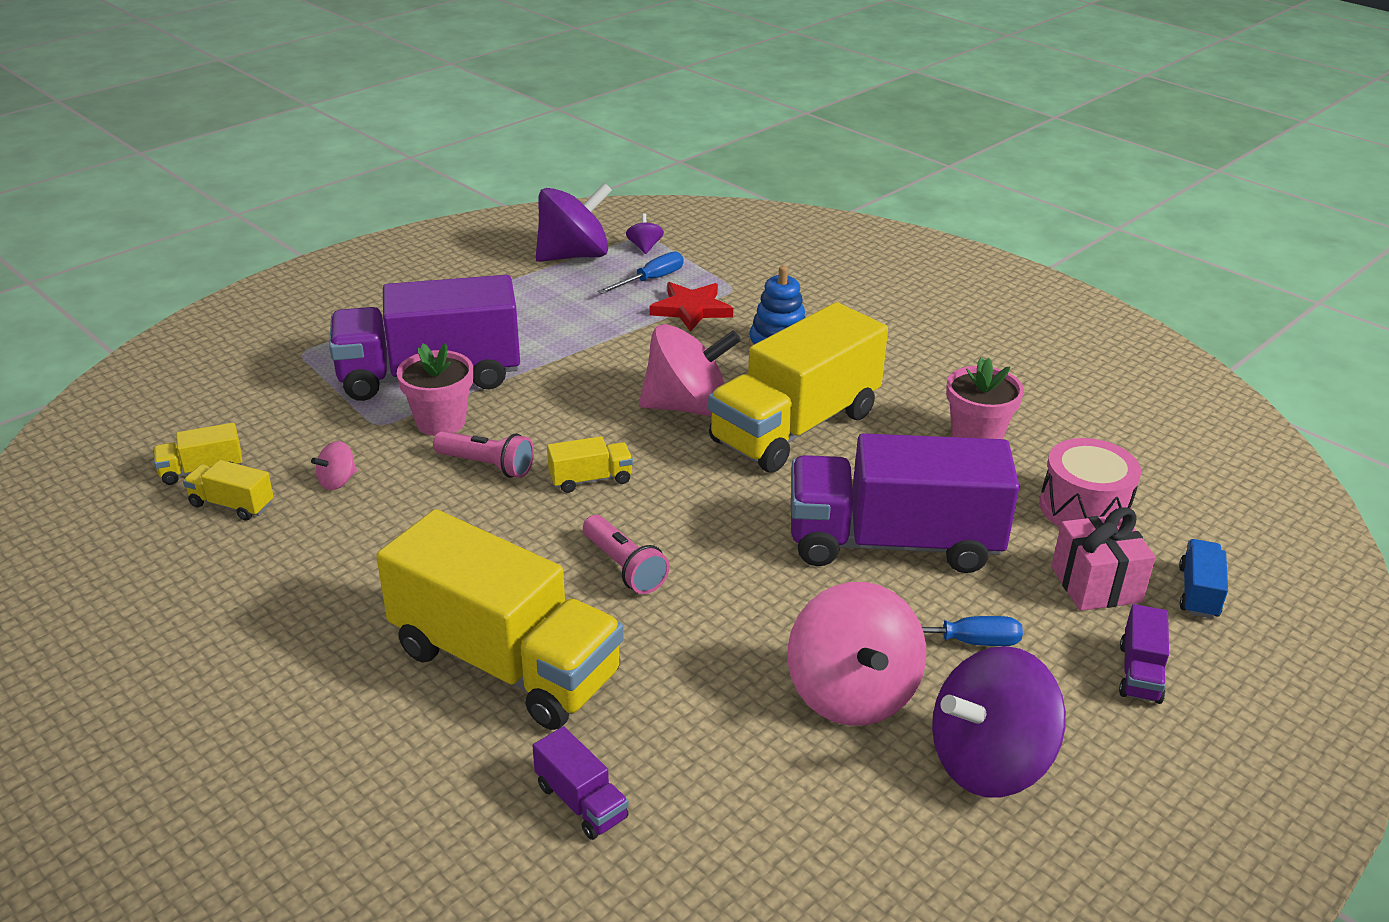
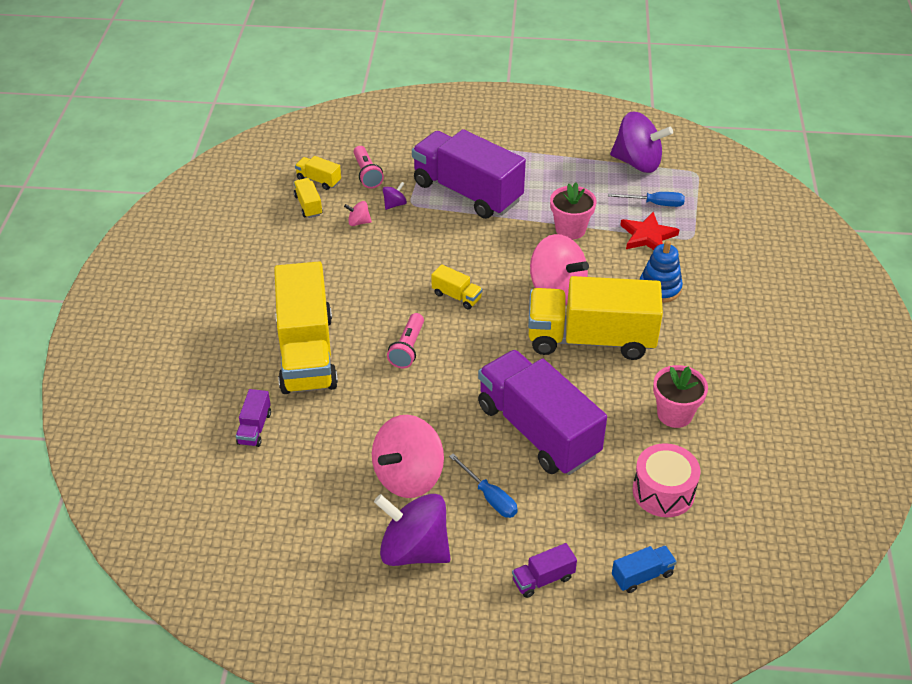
camera: 50 degrees right, 10 degrees up
(441, 422) = (438, 221): pink flower pot -> pink flower pot (570, 229)
(487, 465) = (425, 257): pink flashlight -> pink flashlight (367, 174)
(644, 247) = (684, 180): purple spinning top -> purple spinning top (394, 204)
(1096, 584) = (598, 528): pink gift -> none

